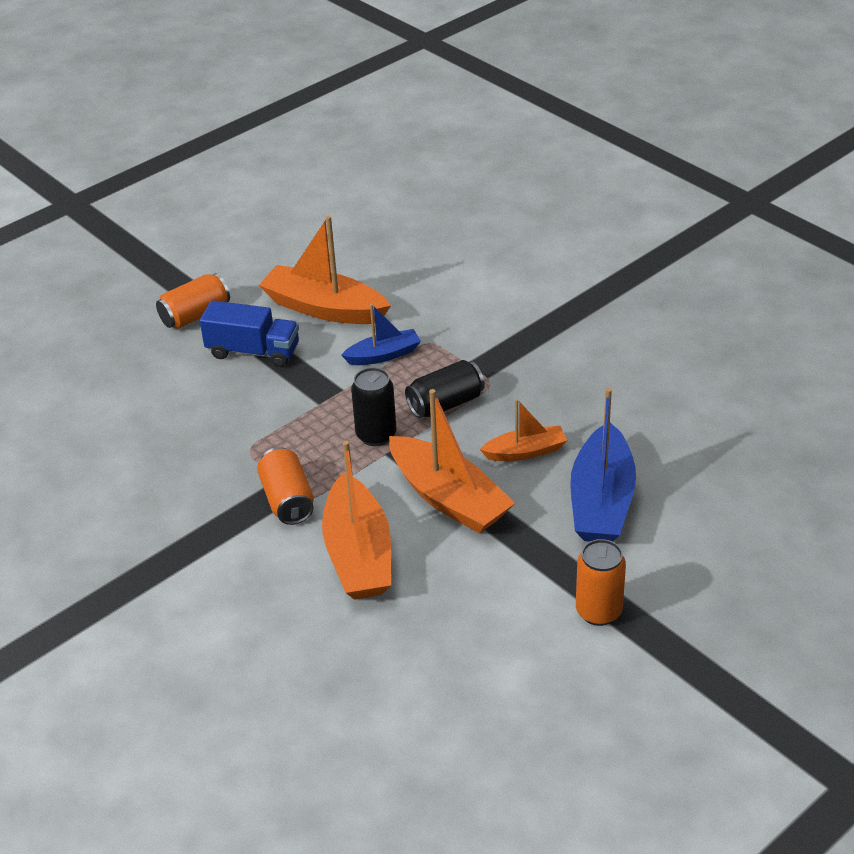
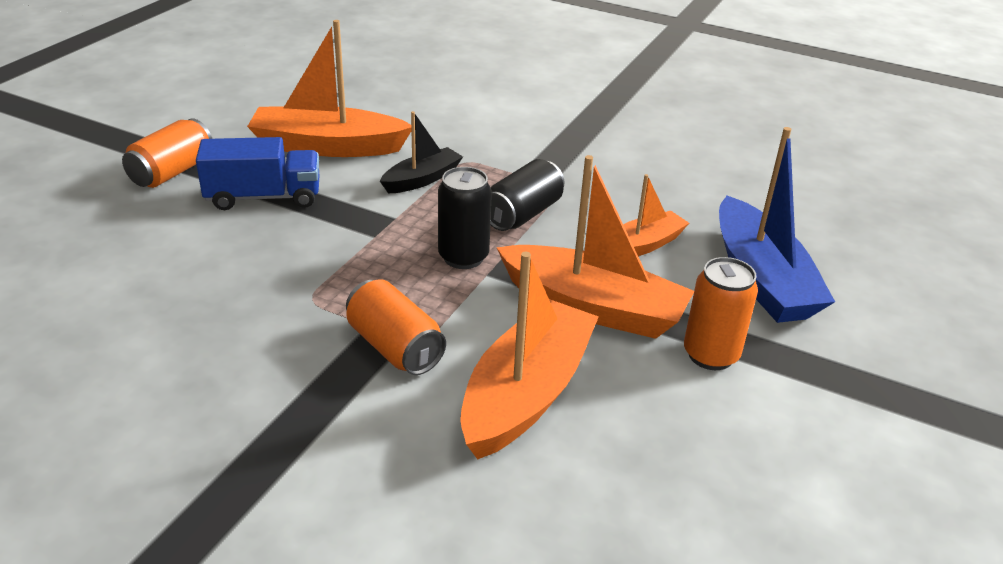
camera: 25 degrees left, 5 degrees down
(358, 554) = (526, 393): orange boat -> orange boat turned 120 degrees counterclockwise
(383, 355) = (422, 179): blue boat -> black boat
(598, 611) = (857, 396): orange can -> orange can (710, 355)

